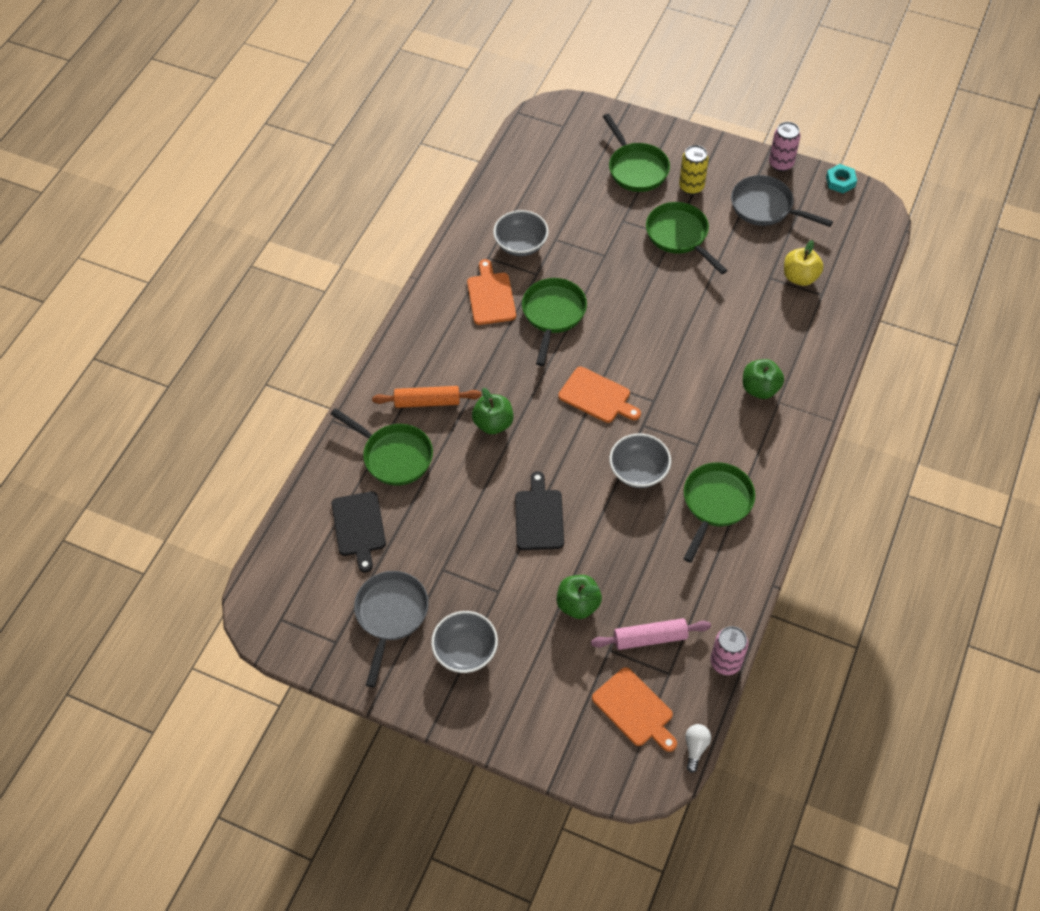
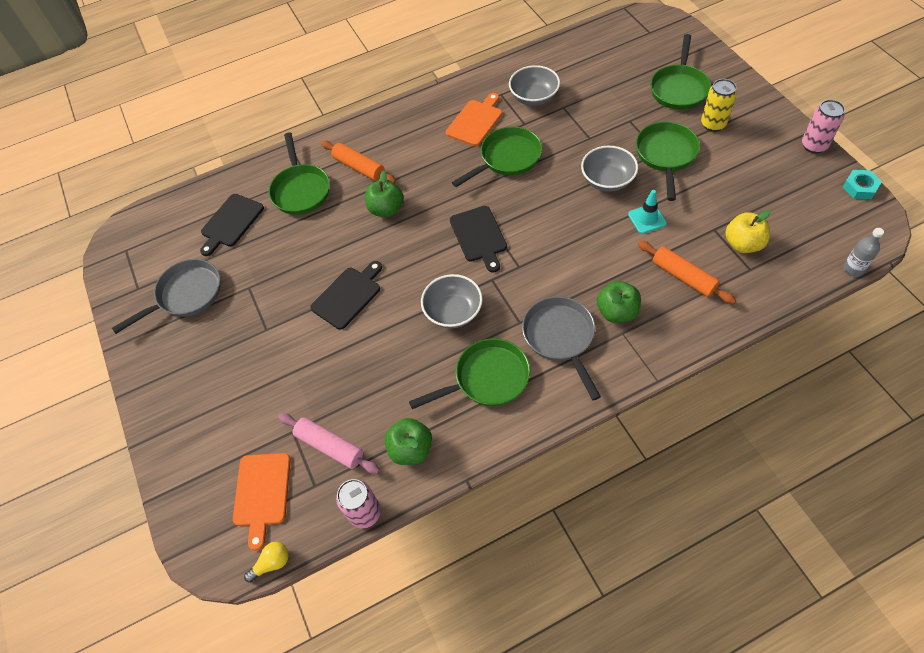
camera: 45 degrees right, 0 degrees up
(465, 651) = (202, 355): grey bowl -> grey bowl (607, 180)
(578, 604) = (307, 380): green apple -> green apple (411, 449)
(597, 396) = (479, 236): orange cutting board -> black cutting board
(695, 747) = (272, 563): white light bulb -> yellow light bulb
(714, 299) = (647, 219): none -> turquoise traffic cone
(766, 207) = (765, 172): grey pan -> grey pan (560, 338)
(781, 330) = (683, 276): none -> orange rolling pin
(887, 251) = (853, 269): none -> grey bottle

